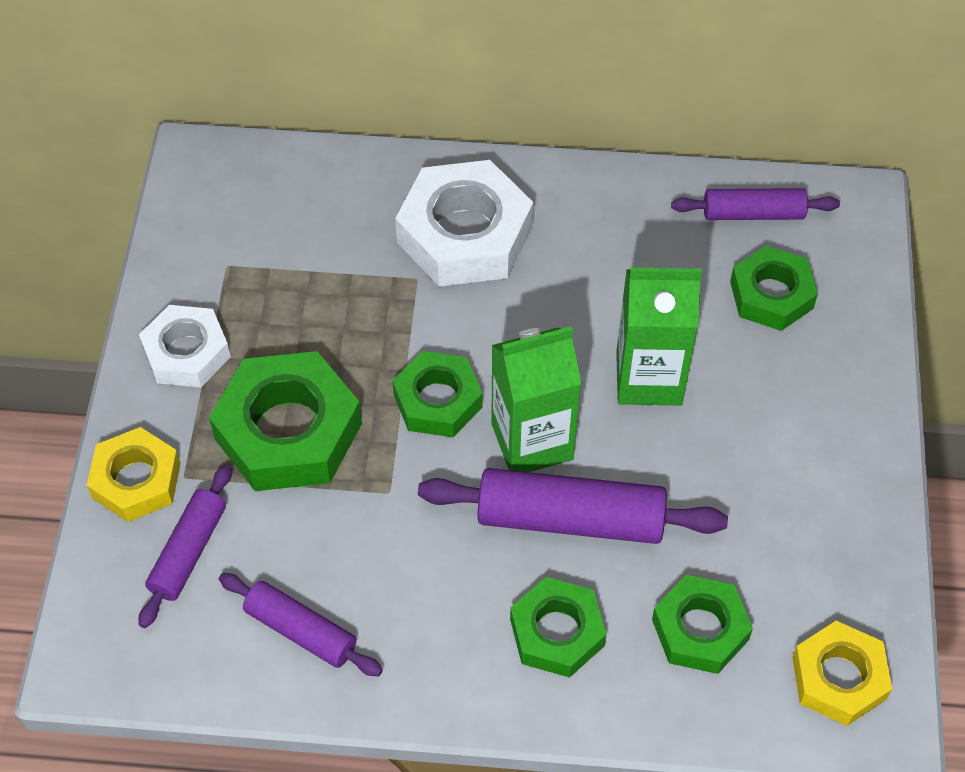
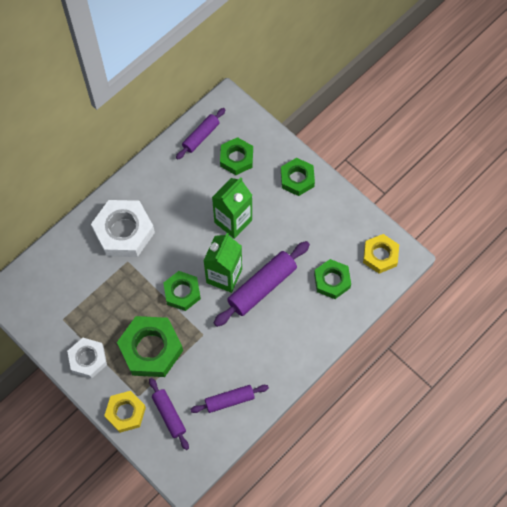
camera: 50 degrees left, 10 degrees up
(557, 632) = (297, 323): green nut -> green nut (297, 179)

